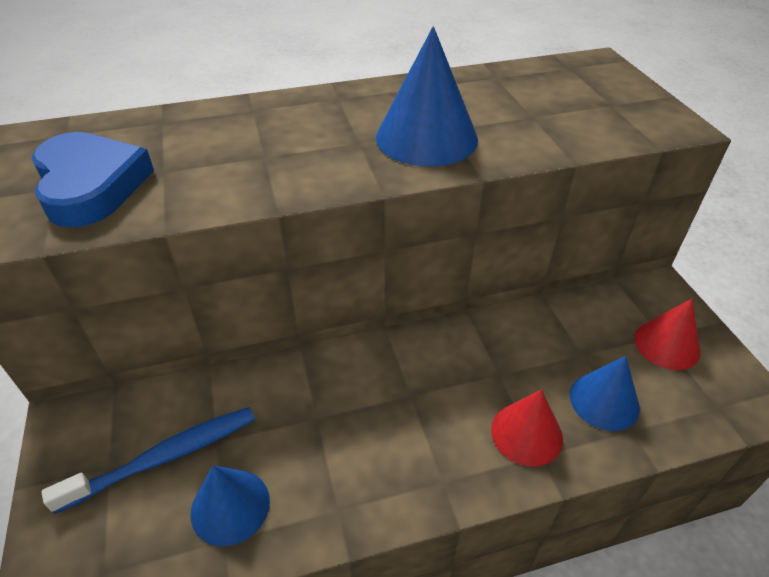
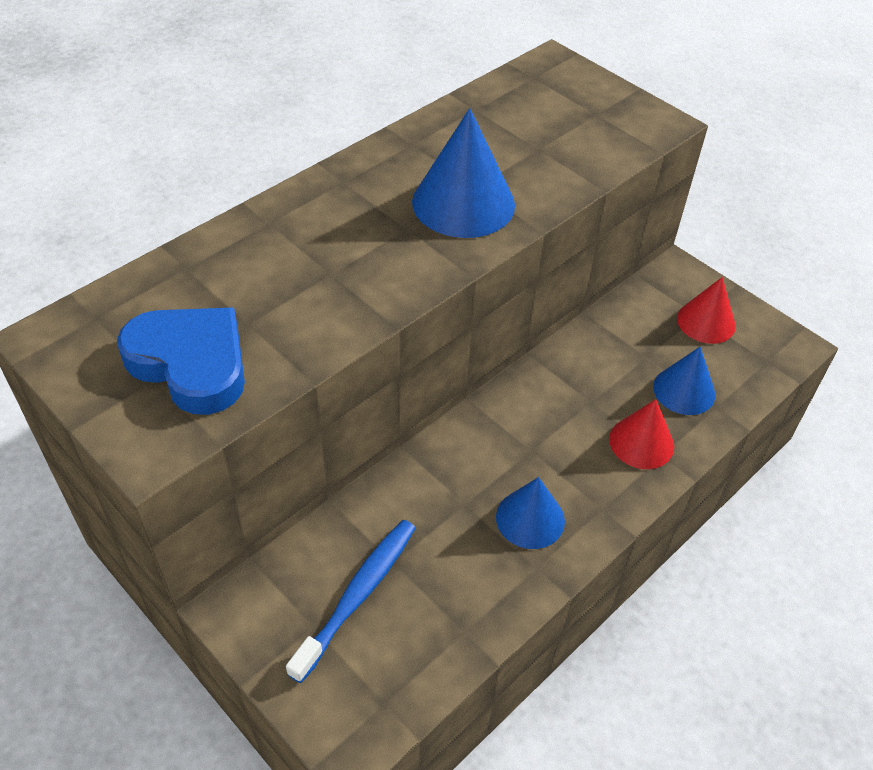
camera: 30 degrees left, 5 degrees up
(230, 506) = (447, 605): blue cone -> blue cone (530, 518)

